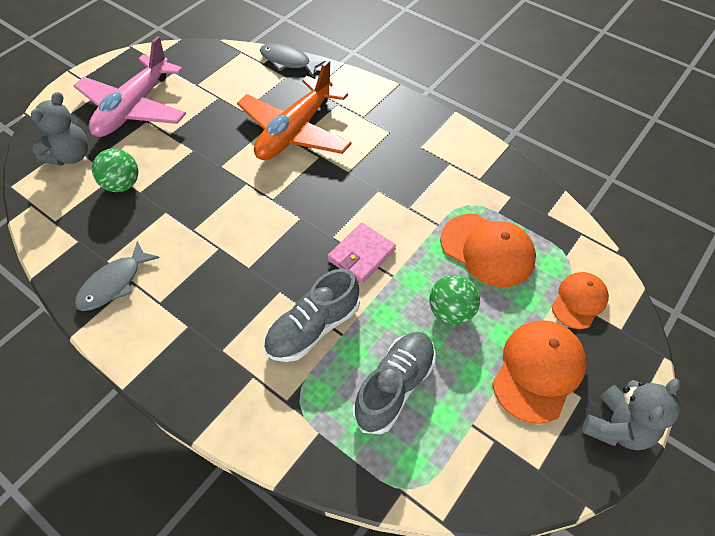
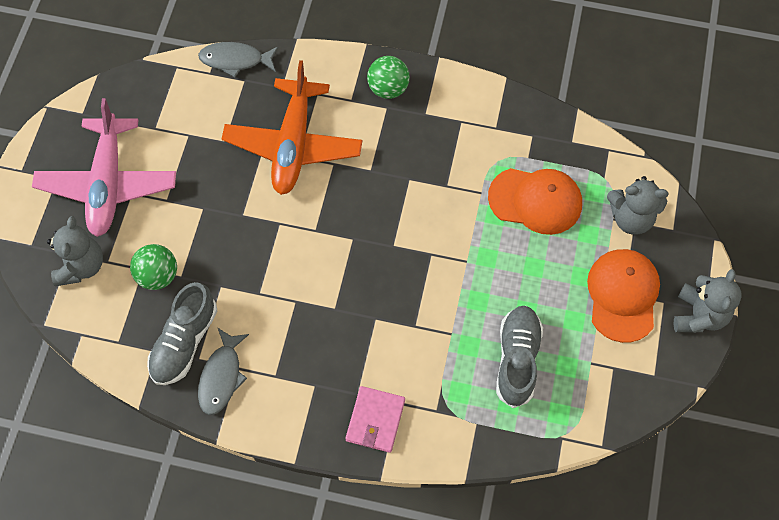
camera: 25 degrees left, 10 degrees up
(313, 328) = (424, 339): grey shoe -> grey shoe (184, 342)
(361, 255) = (429, 252): pink wallet -> pink wallet (375, 420)
(451, 312) = (531, 273): green ball -> green ball (388, 88)
(579, 301) = (631, 218): orange cap -> grey teddy bear

